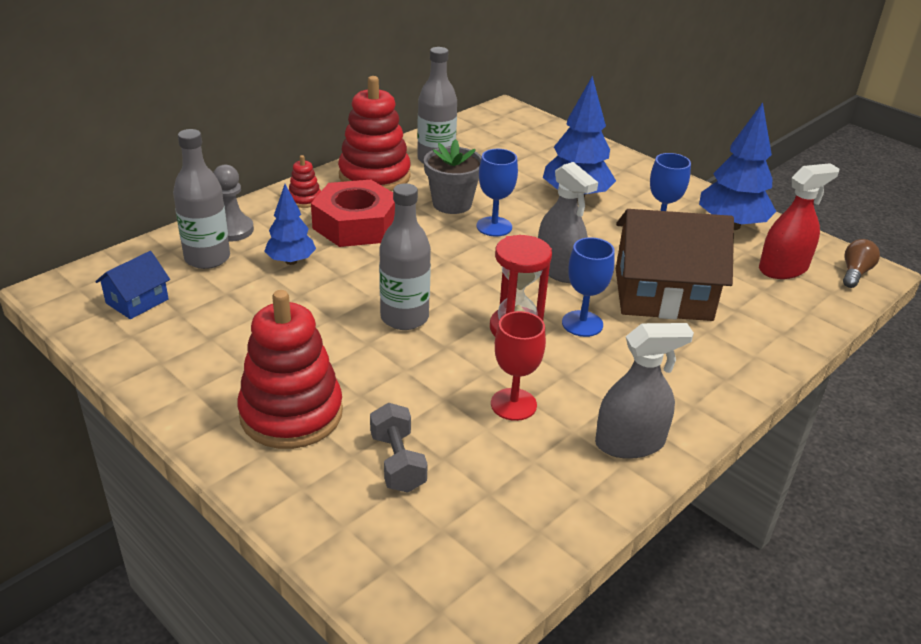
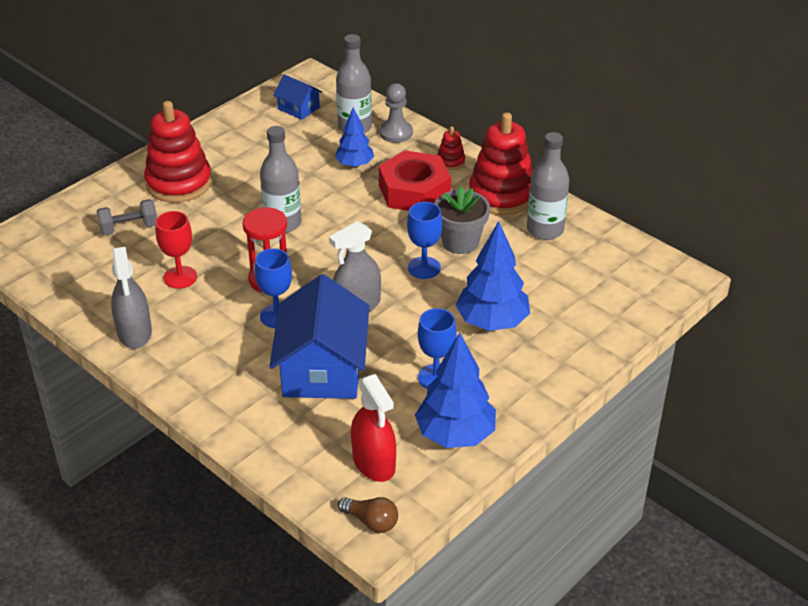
camera: 90 degrees right, 5 degrees up
(663, 294) = (322, 368): brown house -> blue house

